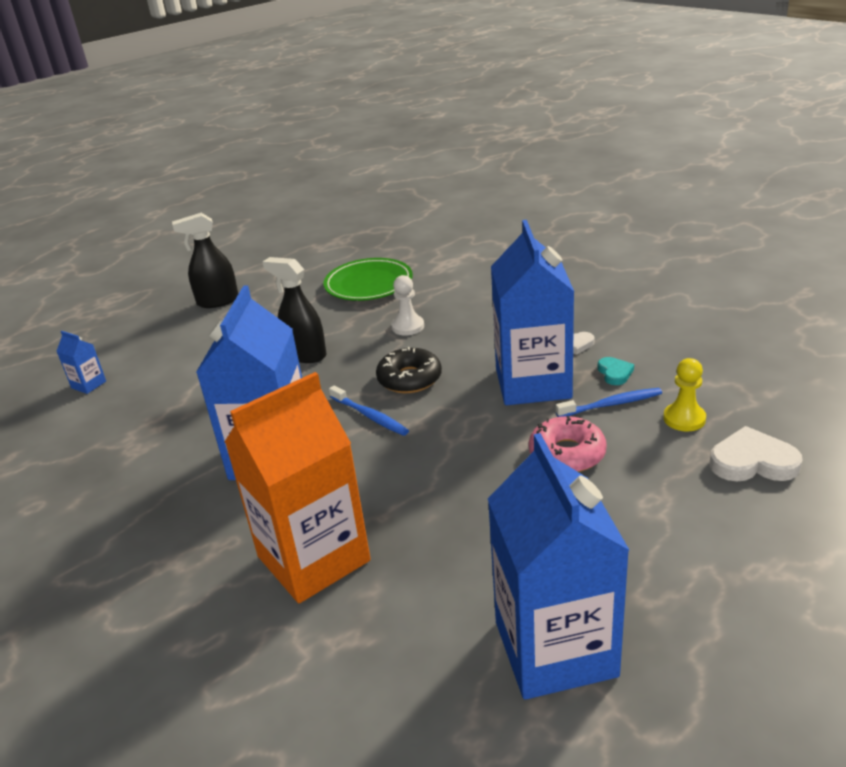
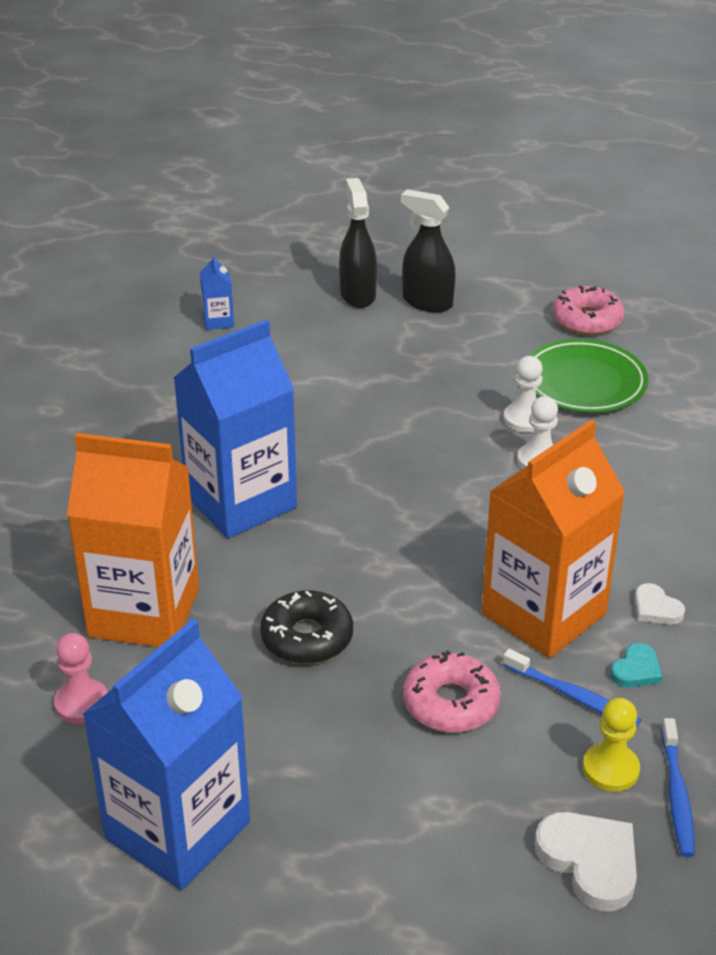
camera: 45 degrees right, 5 degrees up
(305, 354) = (409, 421): black spray bottle -> black spray bottle (357, 295)
(322, 261) = (587, 320): none -> pink donut
(364, 643) = (82, 703): none -> pink pawn
(367, 315) = (524, 419): none -> white pawn
(369, 416) = (362, 527): blue toothbrush -> blue toothbrush (677, 794)
(409, 379) = (450, 518): black donut -> black donut (307, 637)
(533, 383) = (543, 614): blue carton -> orange carton

